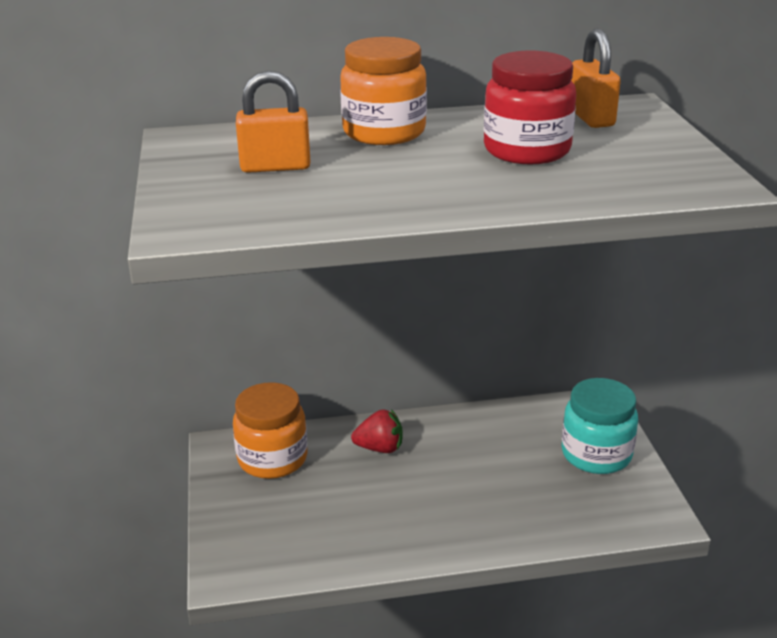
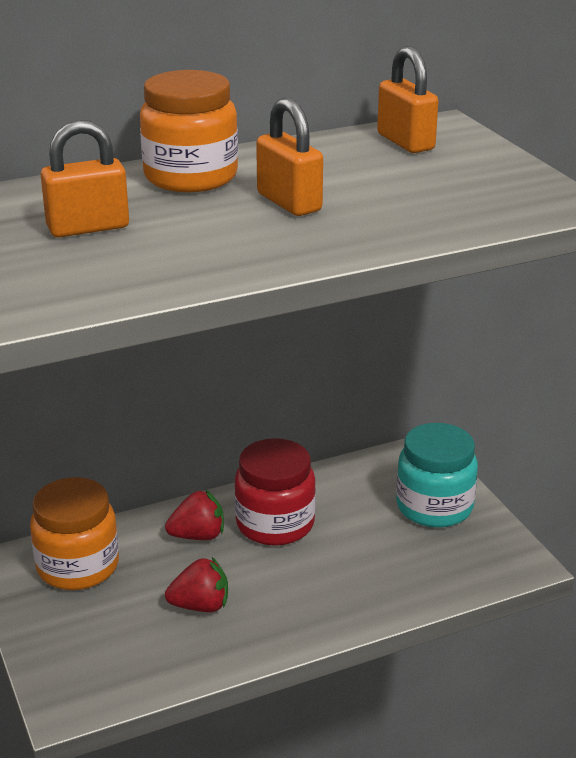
camera: 15 degrees left, 0 degrees up
(362, 509) = (200, 606): none -> red strawberry
(459, 161) = (289, 202): none -> orange padlock
(527, 150) = (355, 184): red jar -> red jar (275, 524)

